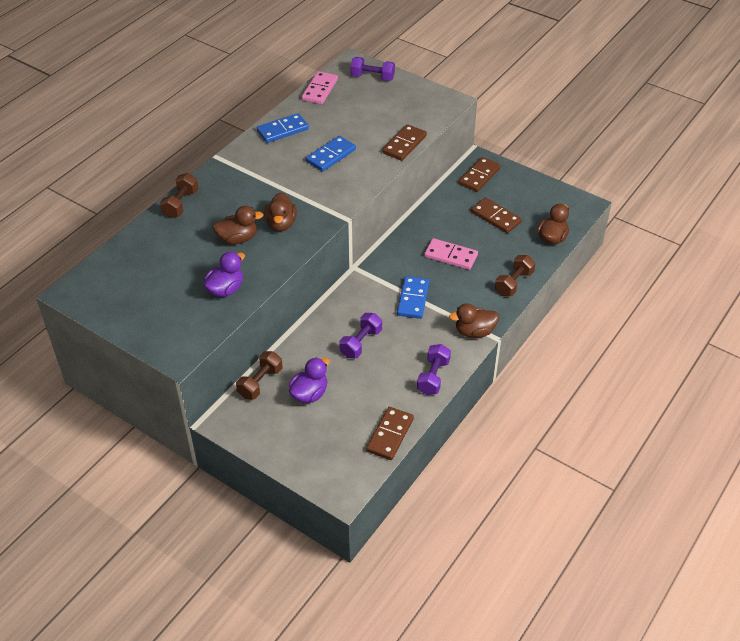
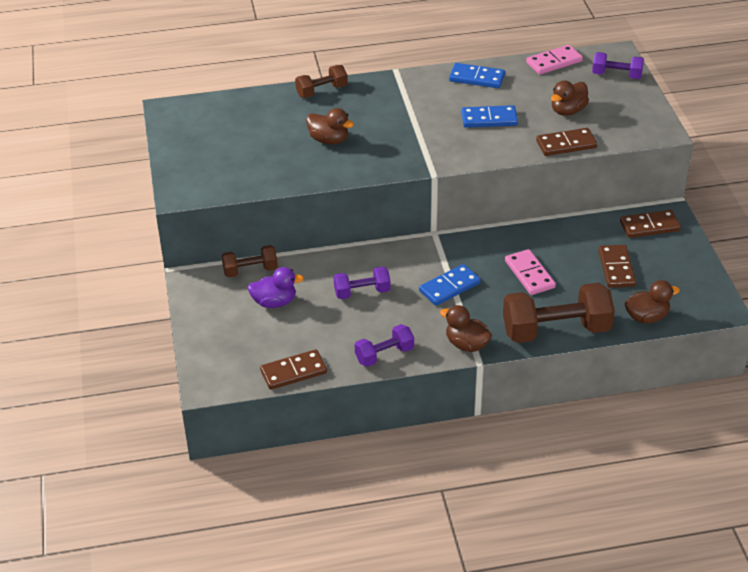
camera: 45 degrees right, 5 degrees down
(225, 289) = (271, 170): purple duck -> none
(281, 224) = (376, 148): brown duck -> brown duck (568, 111)
(372, 77) = (616, 75): purple dumbbell -> purple dumbbell turned 45 degrees counterclockwise
(514, 283) = (556, 330): brown dumbbell -> brown dumbbell, size x1.85

